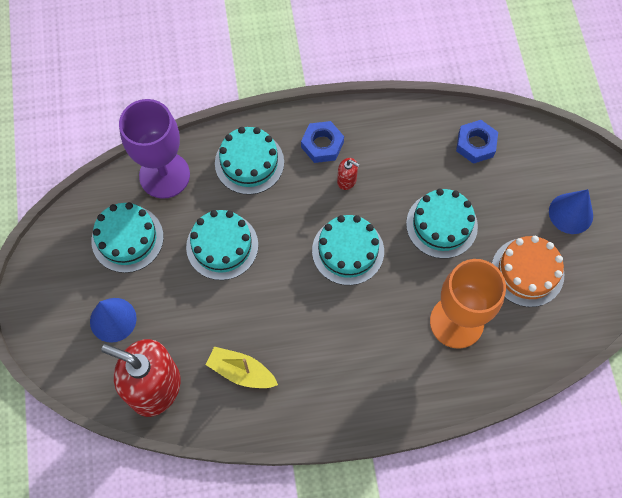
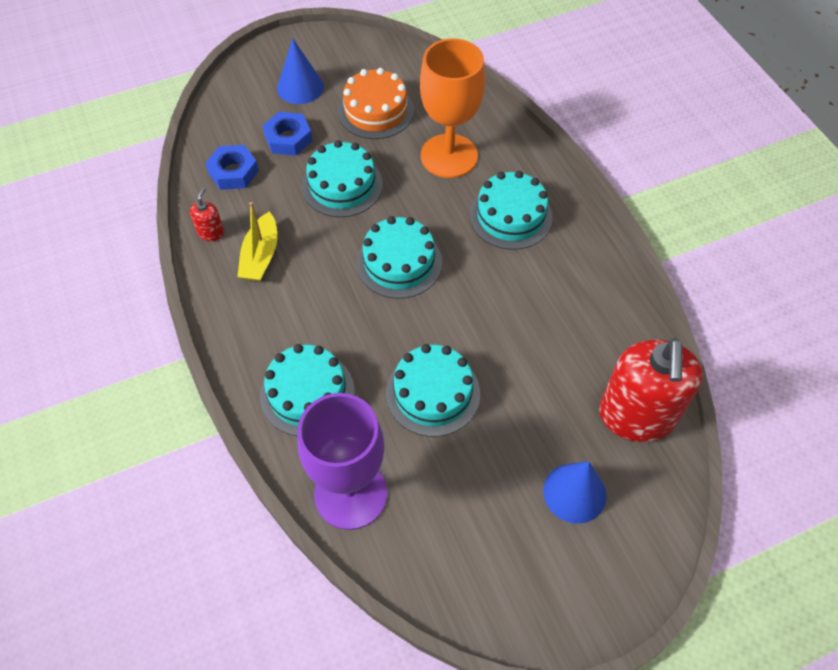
camera: 105 degrees left, 10 degrees down
(127, 238) = (458, 512): turquoise cake -> turquoise cake (510, 216)
(241, 372) = (579, 331): yellow boat -> yellow boat (261, 256)
(322, 145) = (264, 318): blue nut -> blue nut (288, 138)
(347, 180) = (308, 282): red soap dispenser -> red soap dispenser (211, 233)

